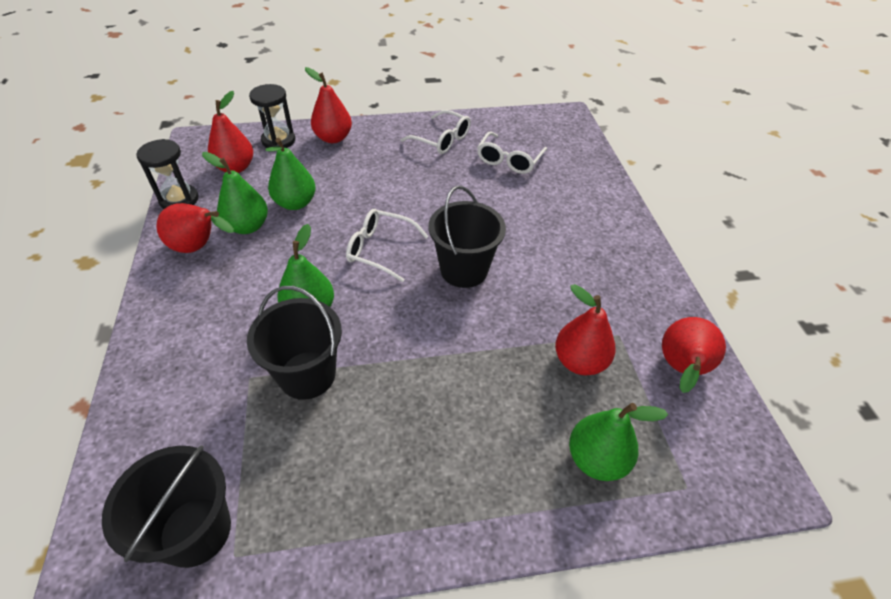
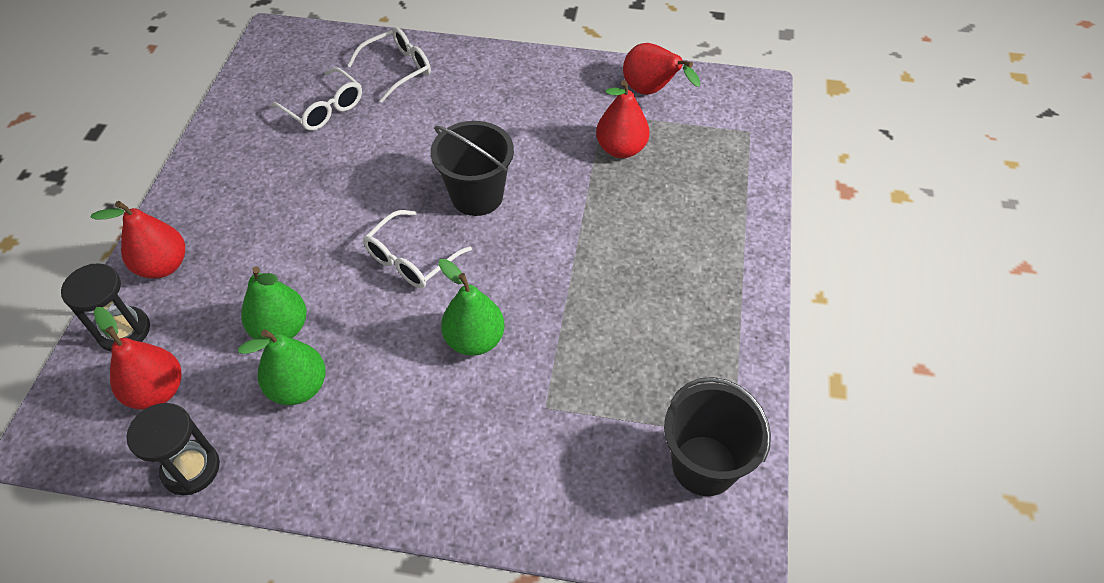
camera: 70 degrees left, 5 degrees up
(199, 247) = (311, 447): red pear -> none
(307, 375) = (561, 354): black bucket -> none
(441, 140) = (244, 156): white glasses -> white glasses (397, 69)
(596, 459) = (713, 172): green pear -> none

